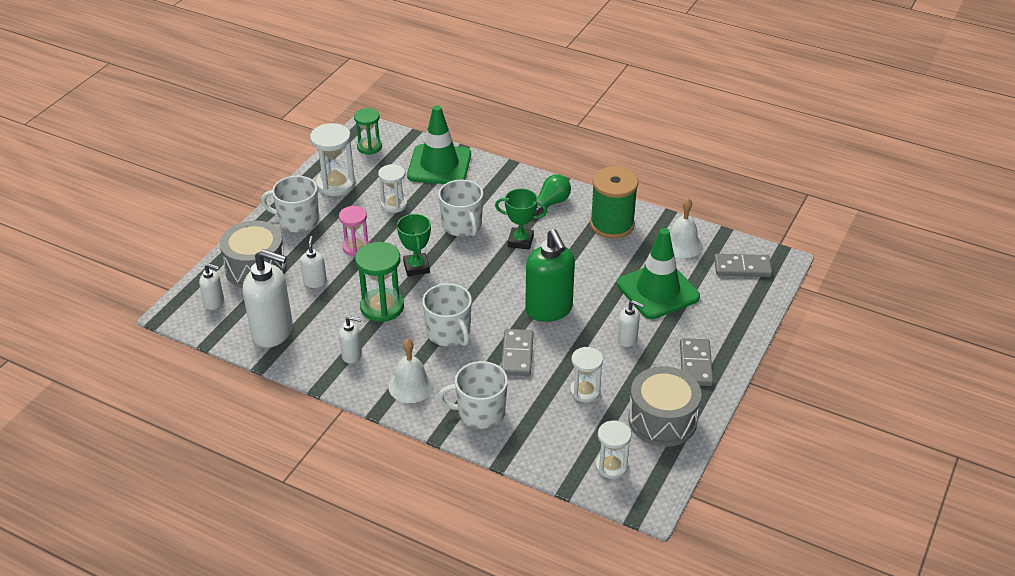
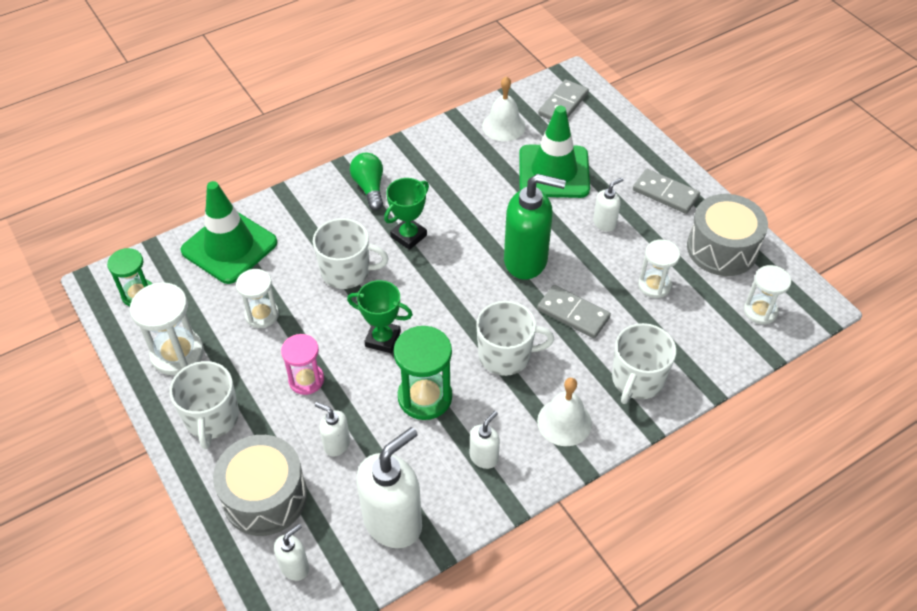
camera: 60 degrees left, 10 degrees up
(297, 221) = (212, 418): white mug -> white mug turned 45 degrees counterclockwise
(612, 225) = (438, 159): green spool -> none

